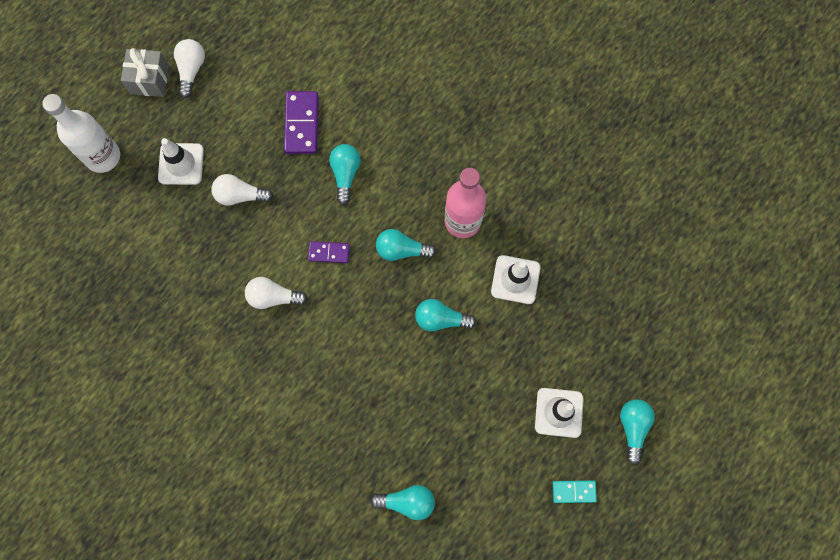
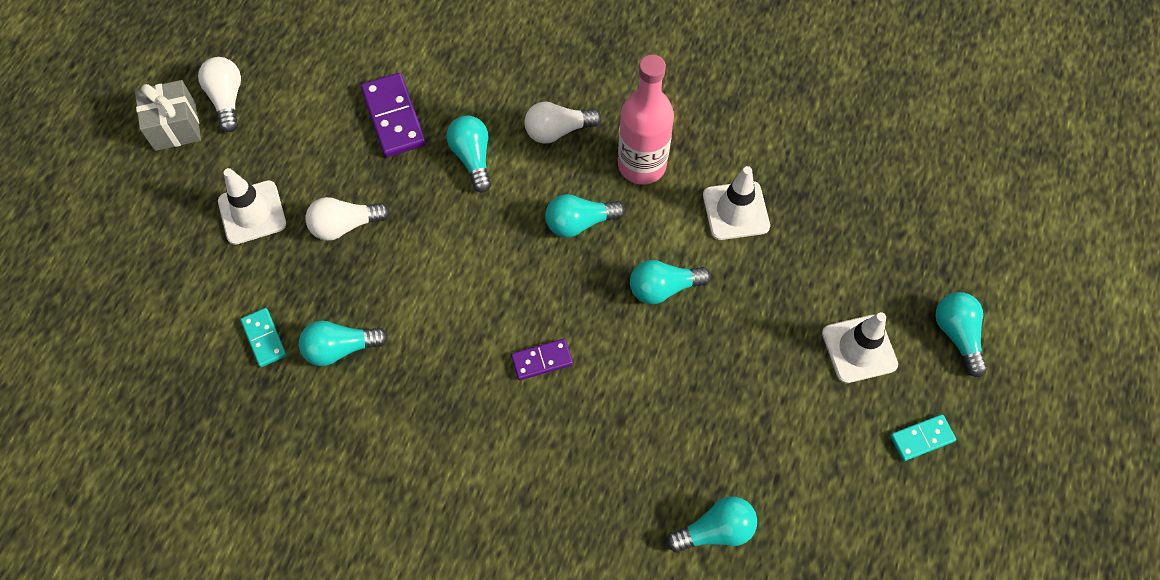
camera: 20 degrees left, 10 degrees down
(103, 156) = (142, 236): white bottle -> none
(159, 259) = (264, 338): none -> turquoise domino
(207, 285) = (340, 348): none -> turquoise light bulb
(273, 297) = (436, 334): white light bulb -> white light bulb (558, 130)
(329, 252) = (487, 256): purple domino -> purple domino (542, 360)

